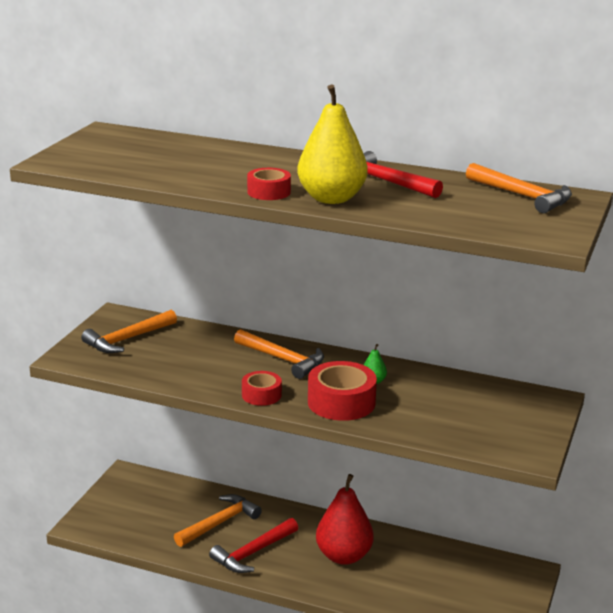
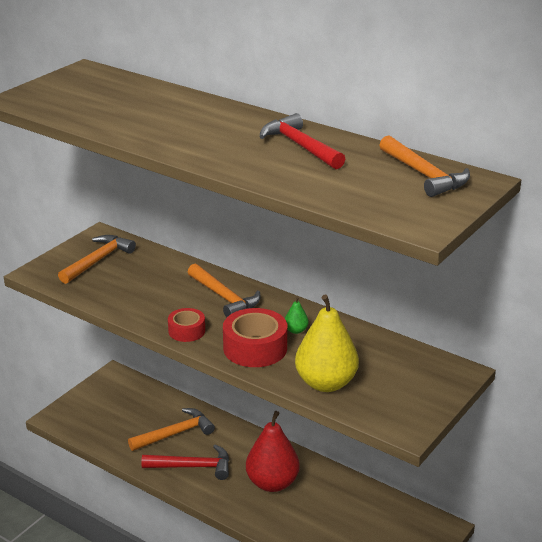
camera: 15 degrees right, 5 degrees up
(127, 339) = (98, 260): orange hammer -> orange hammer turned 150 degrees clockwise
(253, 553) = (192, 467): red hammer -> red hammer turned 150 degrees counterclockwise
(269, 192) = (184, 148): red tape -> none
(331, 198) = (236, 160): yellow pear -> yellow pear (326, 383)

